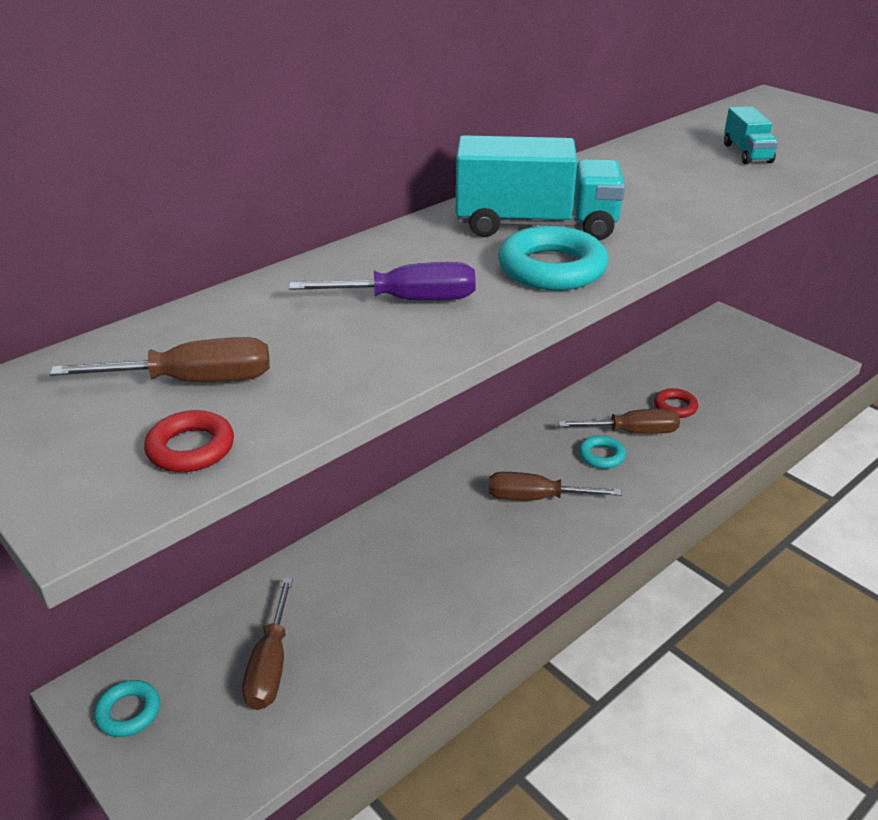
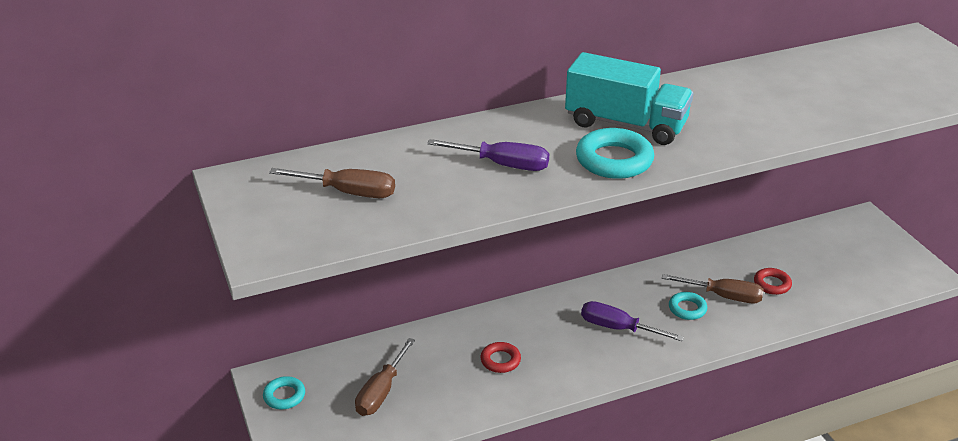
camera: 20 degrees right, 0 degrees up
(191, 448) = (330, 232): red ring -> red ring (500, 360)
(536, 498) = (618, 328): brown screwdriver -> purple screwdriver
(747, 153) = (840, 90): turquoise truck -> none

